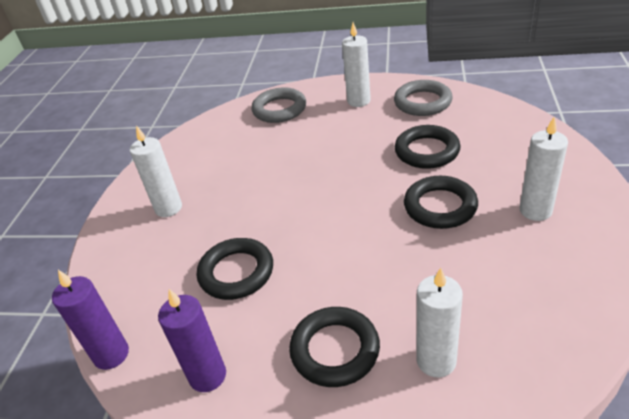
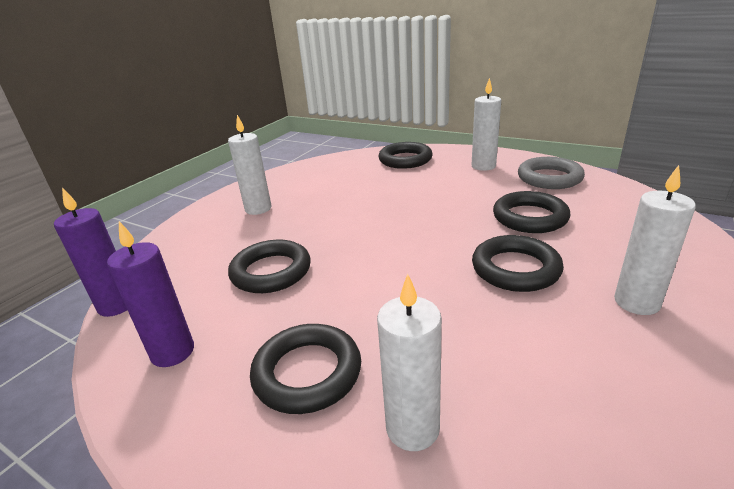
camera: 20 degrees right, 10 degrees down
(279, 109) = (405, 160): grey ring -> black ring

